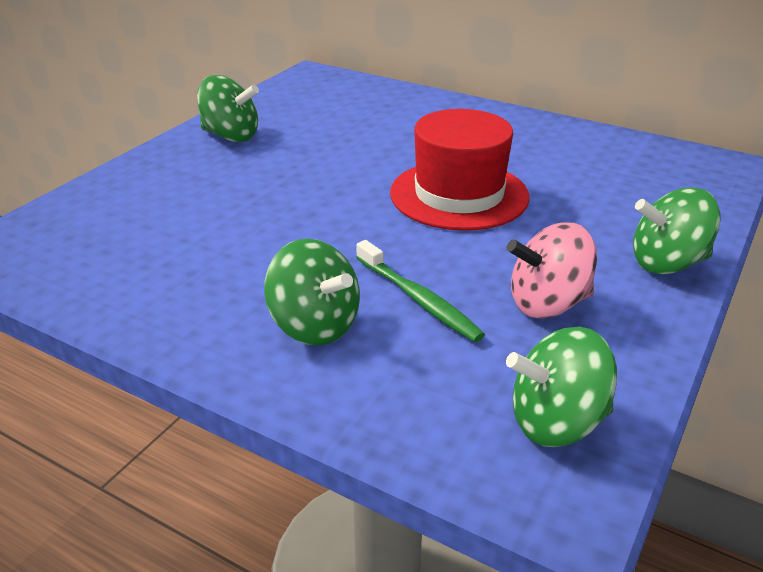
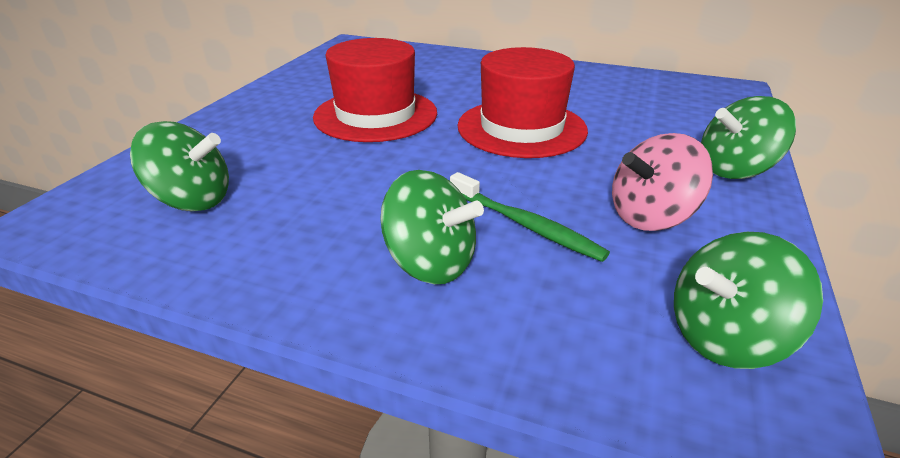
camera: 10 degrees left, 0 degrees up
(231, 136) = (291, 95): green spinning top -> green spinning top (192, 200)
(311, 166) = (375, 115): none -> red hat

